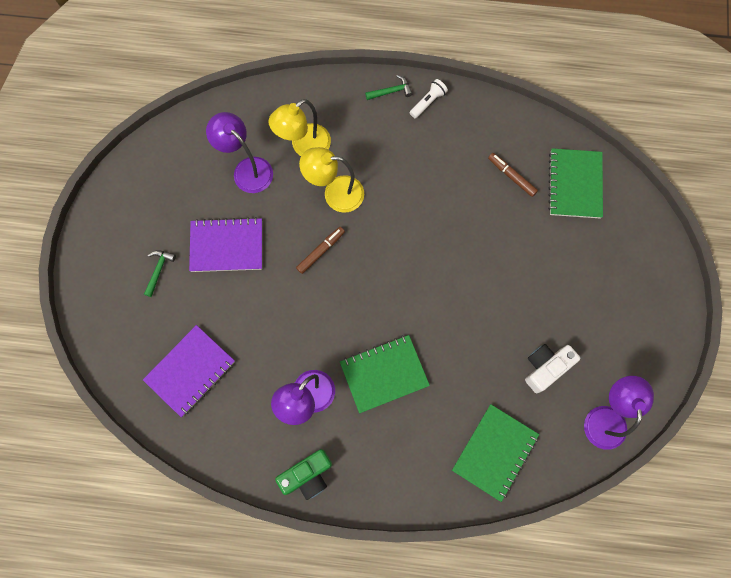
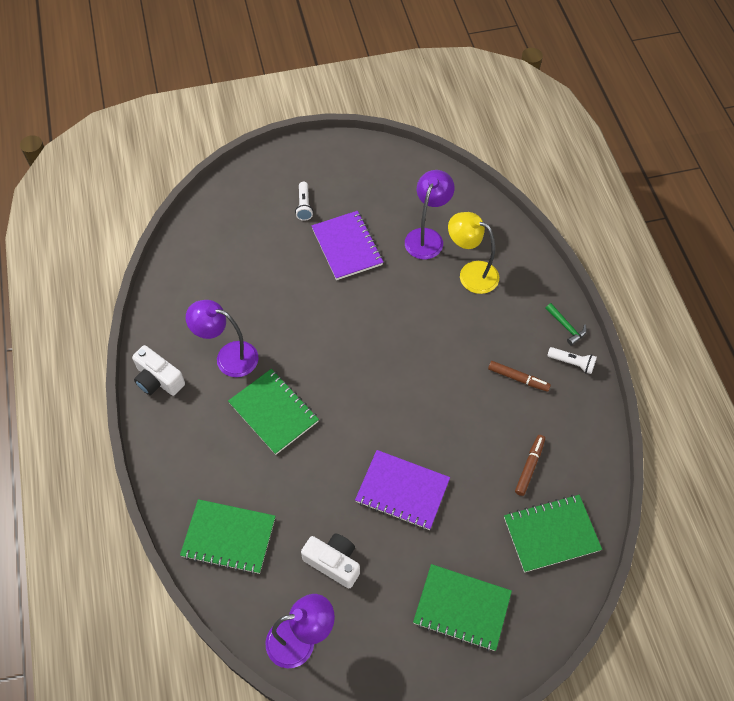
camera: 70 degrees right, 15 degrees down
(159, 270) = (304, 206): green hammer -> white flashlight
(190, 371) = (223, 259): purple notebook -> purple notebook (402, 491)
(307, 475) = (158, 379): green camera -> white camera
(321, 251) = (373, 321): brown marker -> brown marker (518, 378)
(335, 193) = (436, 314): yellow lamp -> none
(615, 278) = (462, 608): none -> green notebook

